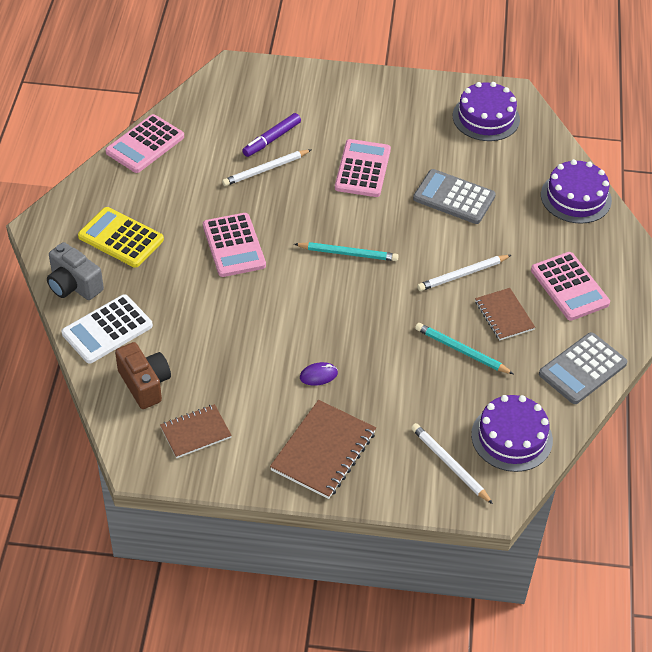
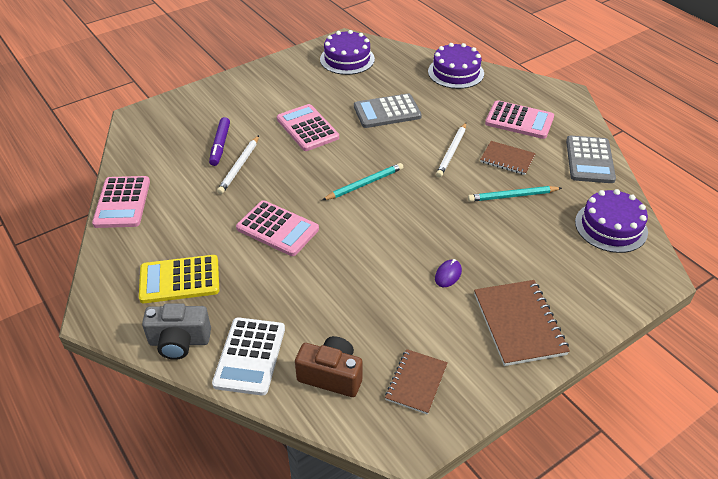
camera: 40 degrees left, 5 degrees down
(449, 464) = (602, 270): white pencil -> none

